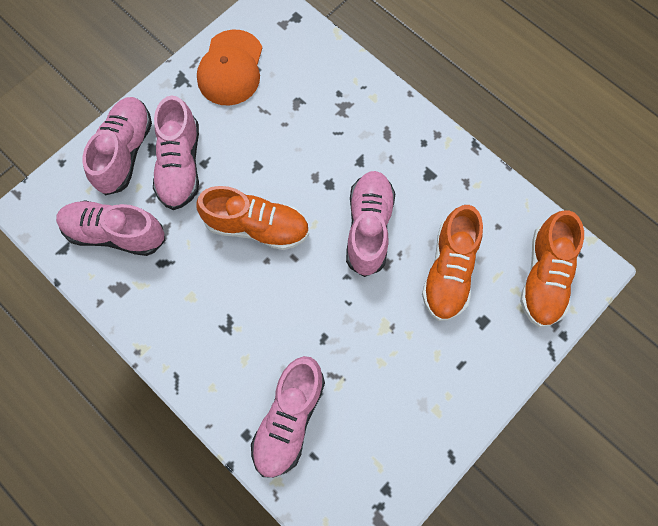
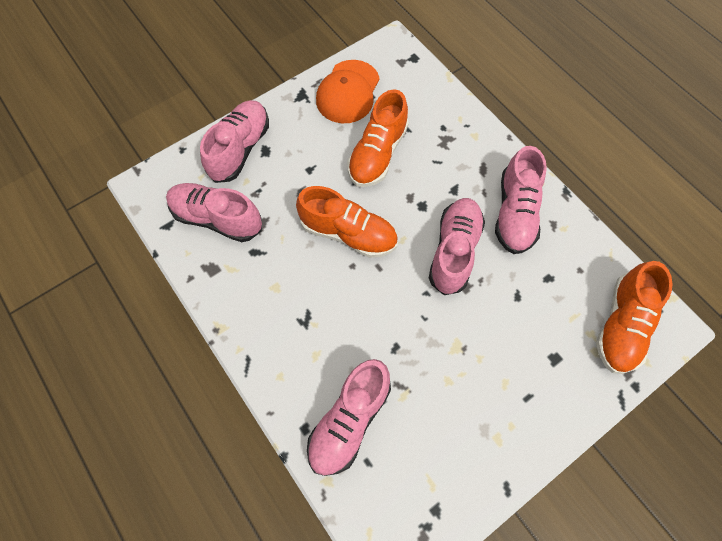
camera: 10 degrees right, 5 degrees down
(180, 165) = (287, 168): pink shoe -> pink shoe (515, 213)
(449, 271) = (527, 304): orange shoe -> orange shoe (377, 154)

